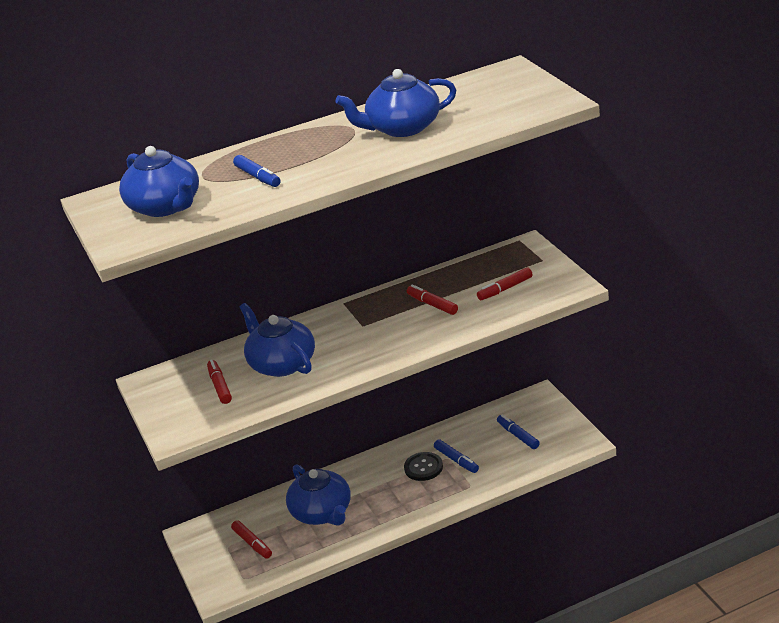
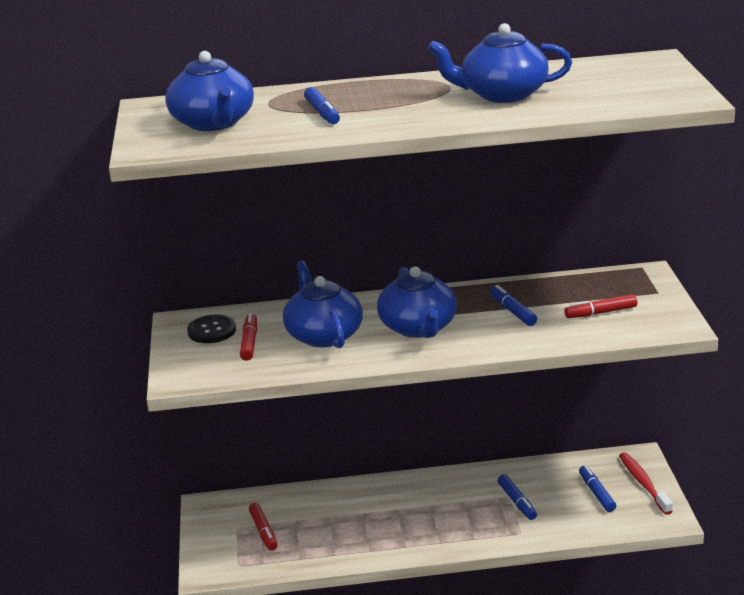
camera: 15 degrees right, 5 degrees down
(322, 512) = (349, 519): blue teapot -> blue teapot (418, 327)
(423, 467) = (477, 500): black button -> black button (212, 331)
(432, 304) = (512, 311): red marker -> blue marker
(552, 417) = (643, 483): none -> red toothbrush

